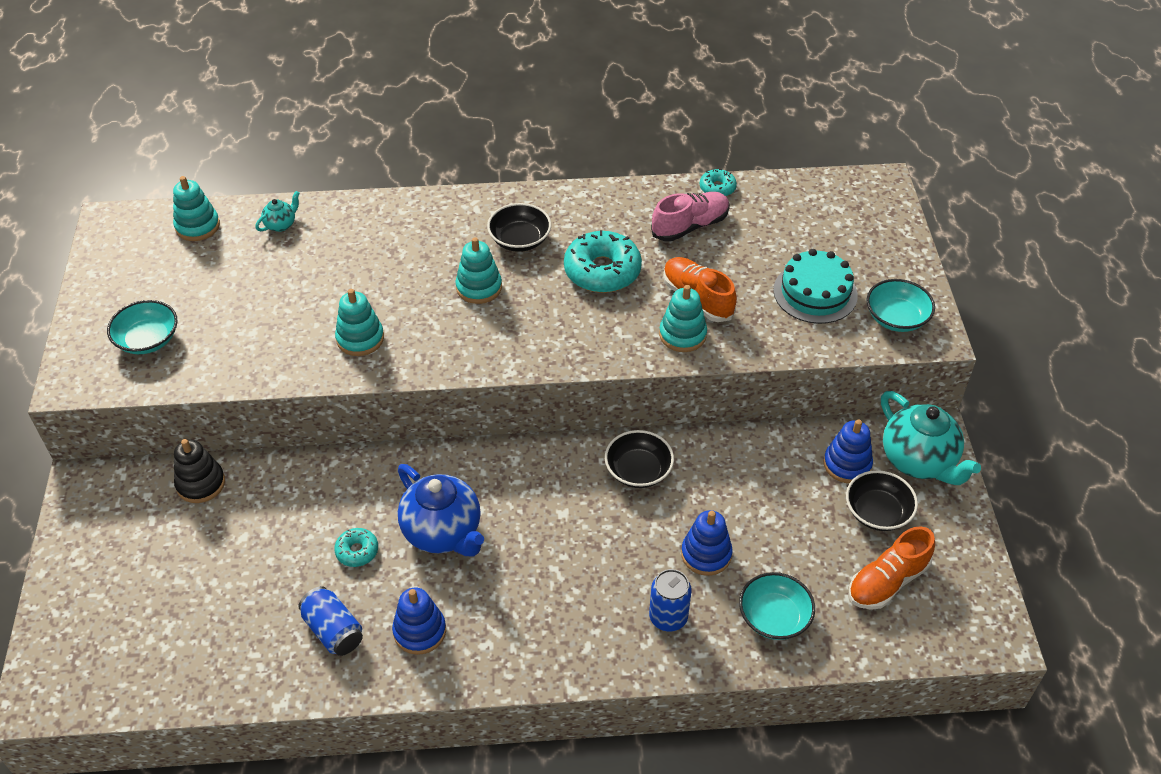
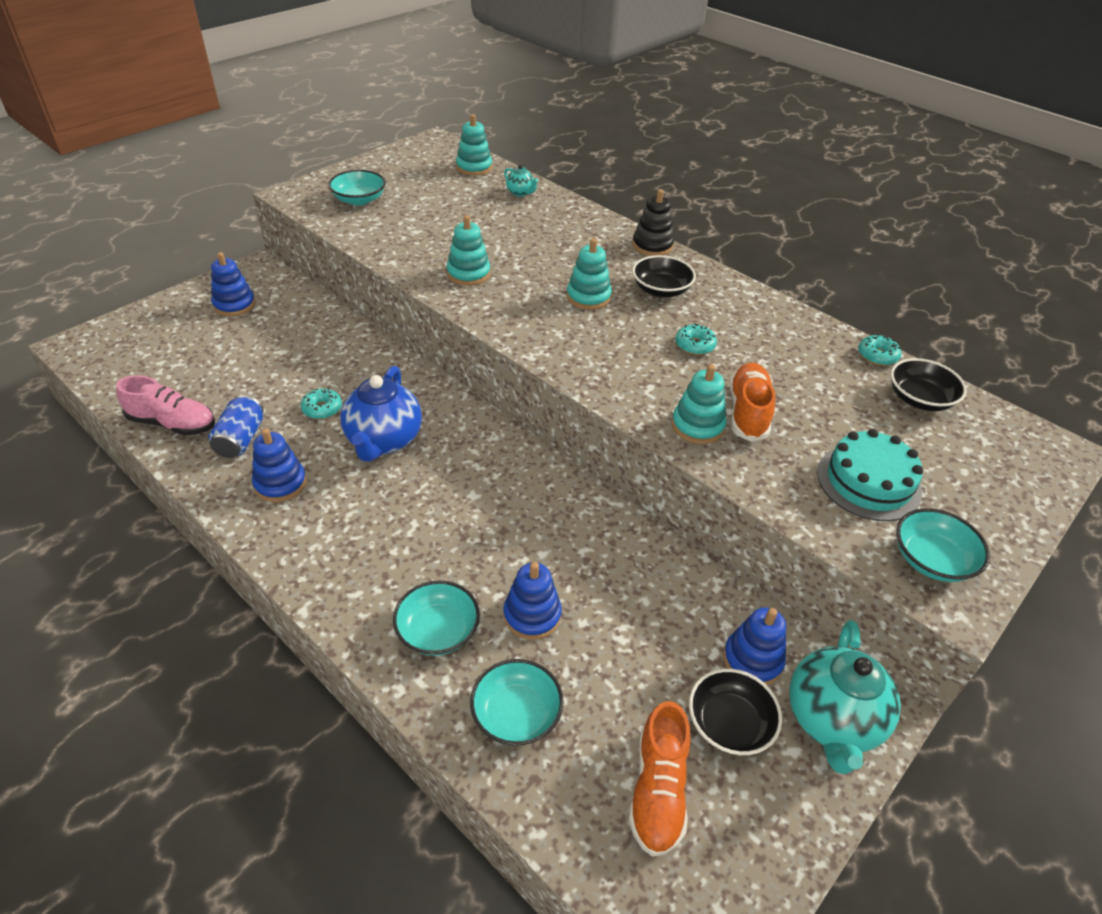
camera: 45 degrees right, 5 degrees down
(125, 535) = (234, 305): none -> blue stacking toy
(201, 483) = (306, 309): black stacking toy -> black stacking toy (652, 245)
(281, 224) = (520, 193): turquoise teapot -> turquoise teapot turned 45 degrees clockwise
(602, 271) = (694, 345): turquoise donut -> turquoise donut, size x0.50
(638, 470) = (567, 514): black bowl -> black bowl (919, 399)
(668, 617) = (438, 631): blue can -> turquoise bowl
(690, 226) = (814, 364): pink shoe -> pink shoe (173, 423)
(887, 581) = (658, 790): orange shoe -> orange shoe turned 90 degrees counterclockwise

